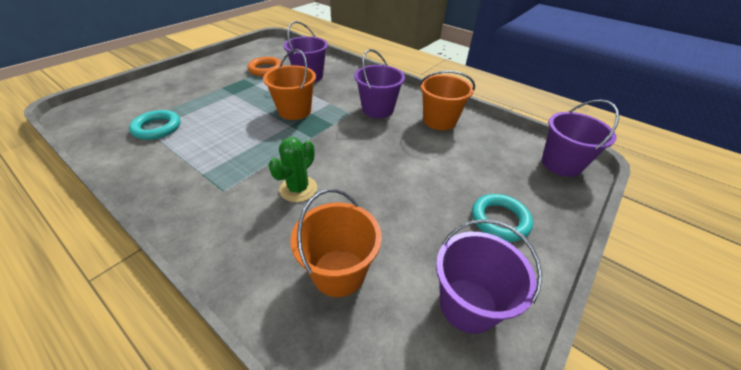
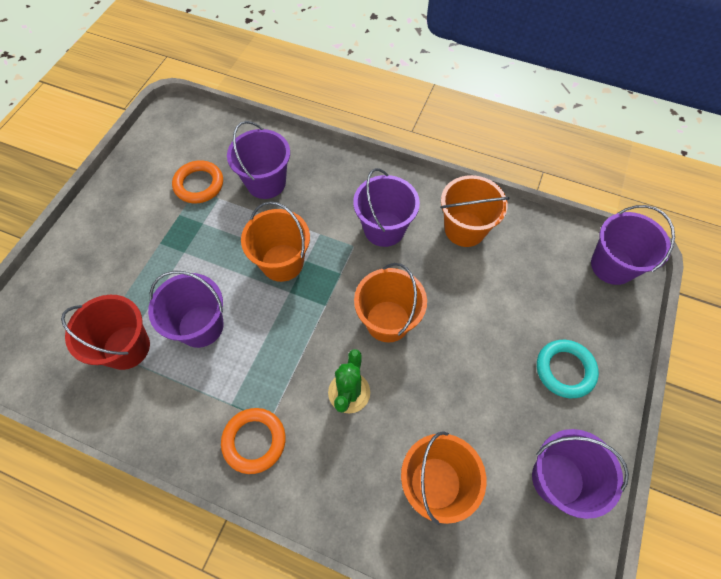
camera: 15 degrees left, 20 degrees up
(157, 128) = (126, 347): turquoise ring -> red bucket
(202, 200) = (254, 441): none -> orange ring
(215, 129) = (201, 326): none -> purple bucket
(354, 155) = (387, 321): none -> orange bucket

